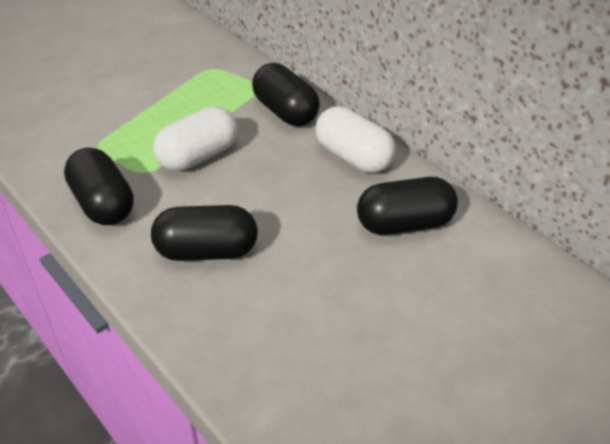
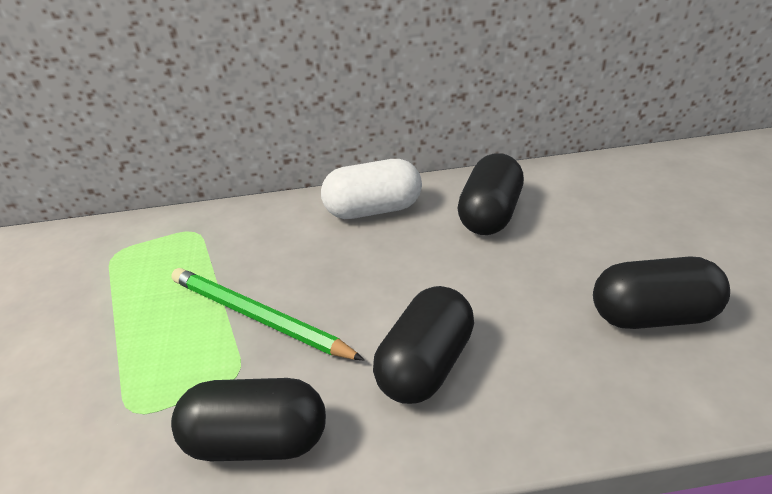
camera: 55 degrees left, 5 degrees down
(198, 156) = (258, 317): white capsule -> green pencil
(285, 112) = (258, 227): black capsule -> black capsule (652, 316)

